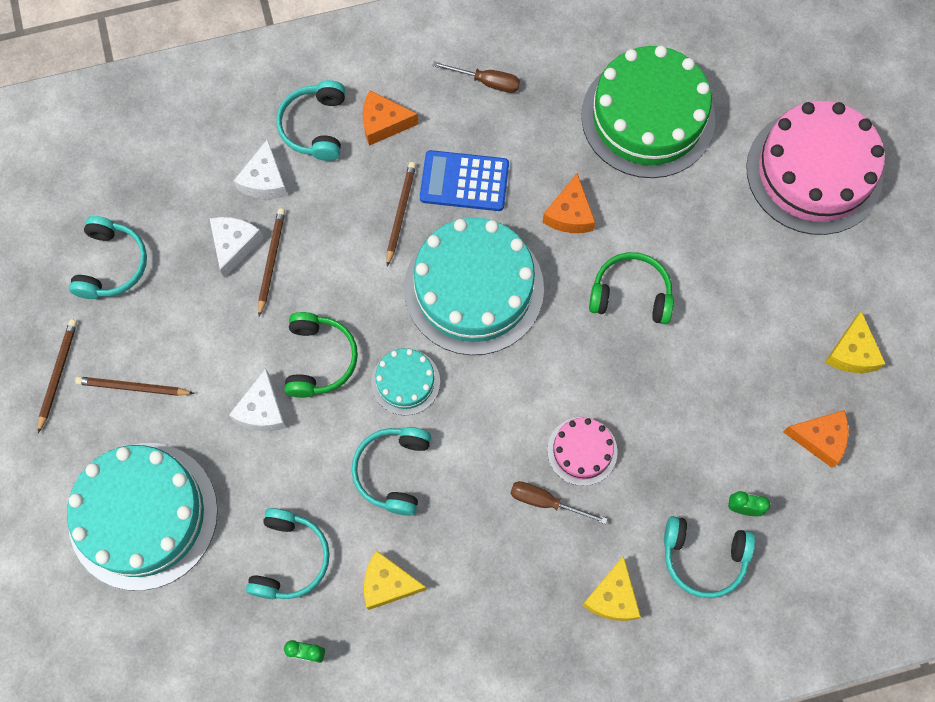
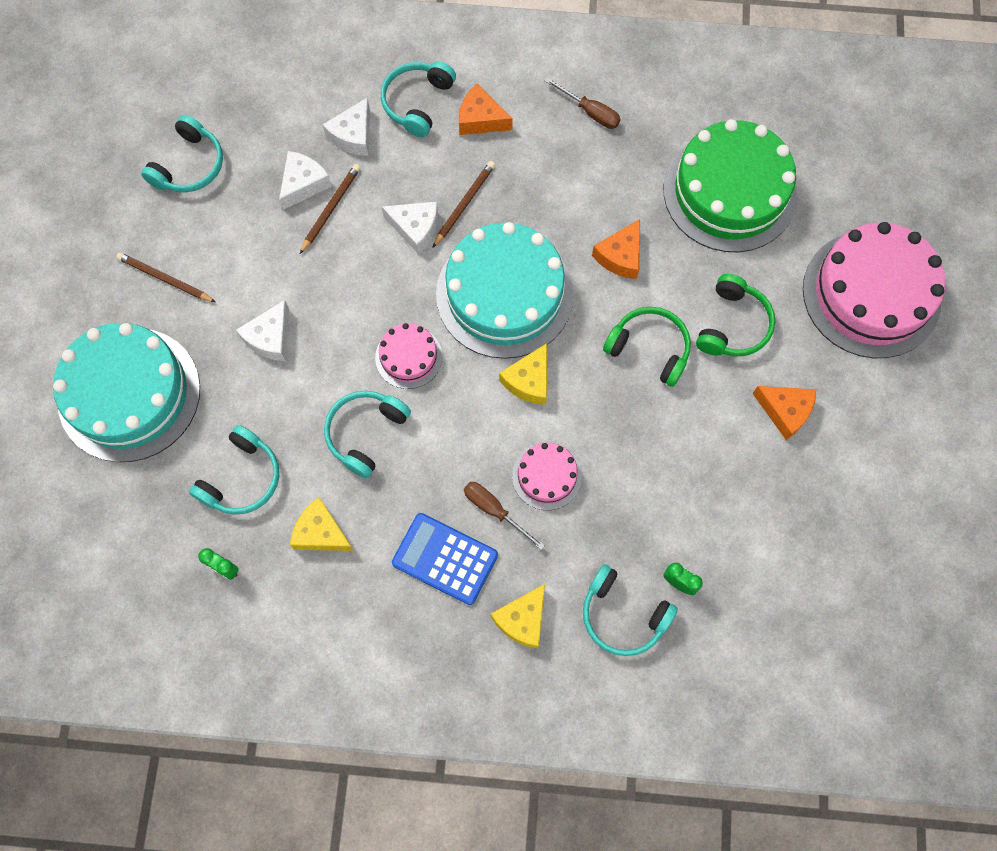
camera: 20 degrees right, 0 degrees up
(58, 374) = (105, 245): brown pencil -> none
(320, 359) = (339, 310): green headphones -> green headphones (733, 325)
(362, 252) = (415, 228): none -> white cheese
(405, 382) = (408, 357): turquoise cake -> pink cake
(464, 181) = (534, 195): blue calculator -> blue calculator (445, 559)
(820, 439) = (779, 544): orange cheese -> orange cheese (785, 411)
(852, 352) = (842, 475): yellow cheese -> yellow cheese (529, 381)

